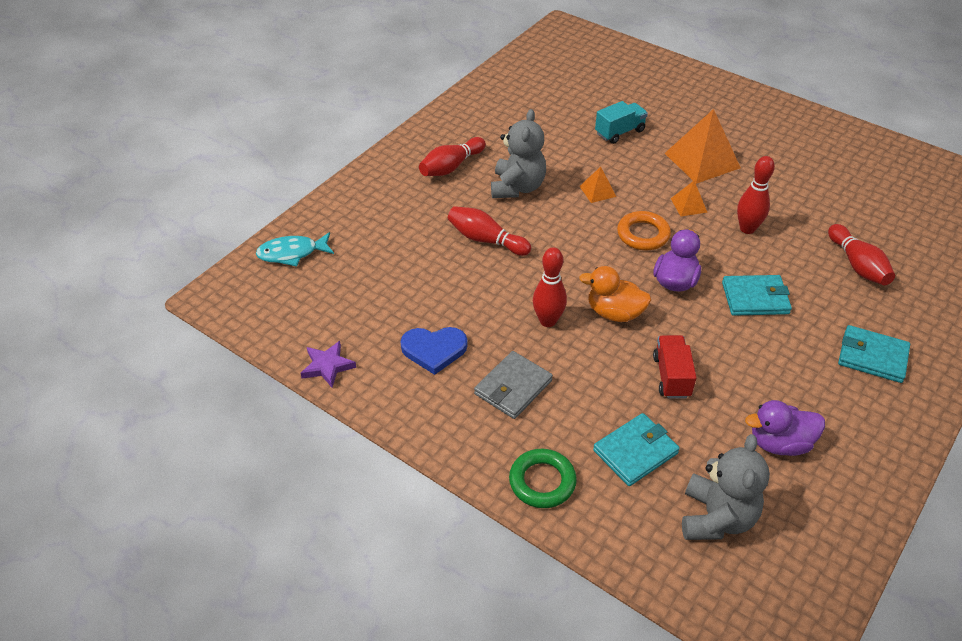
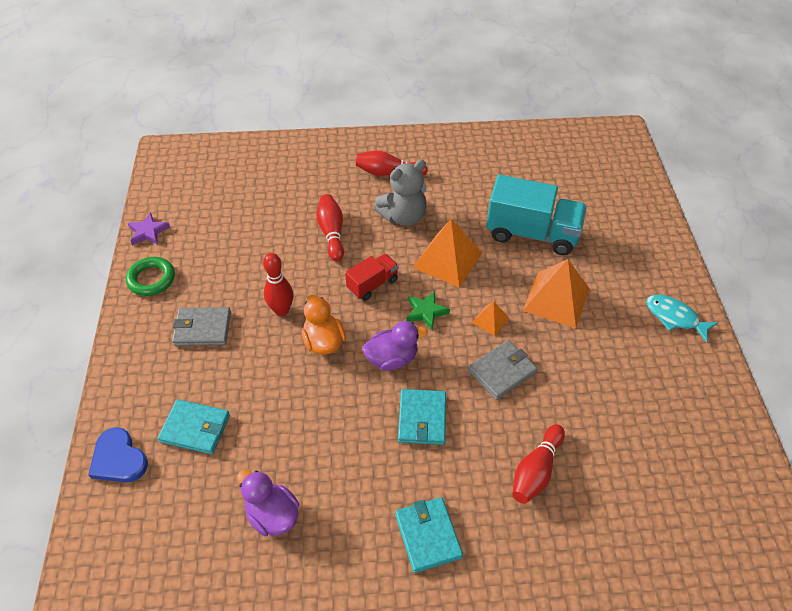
camera: 50 degrees right, 5 degrees up
(292, 253) = (230, 157): turquoise fish -> turquoise fish (674, 317)
(434, 350) = (203, 270): blue heart -> blue heart (118, 459)
(542, 482) = (130, 392): green ring -> green ring (151, 279)
(597, 191) = (447, 260): orange pyramid -> orange pyramid, size x2.02
(619, 132) = (532, 233): turquoise truck -> turquoise truck, size x1.88
(643, 234) = (426, 312): orange ring -> green star
(671, 376) = (287, 410): red truck -> red truck (372, 284)
(716, 518) = (167, 511): grey teddy bear -> none
(747, 229) = (502, 371): red bowling pin -> grey wallet
(755, 298) = (422, 418): turquoise wallet -> turquoise wallet turned 45 degrees clockwise

